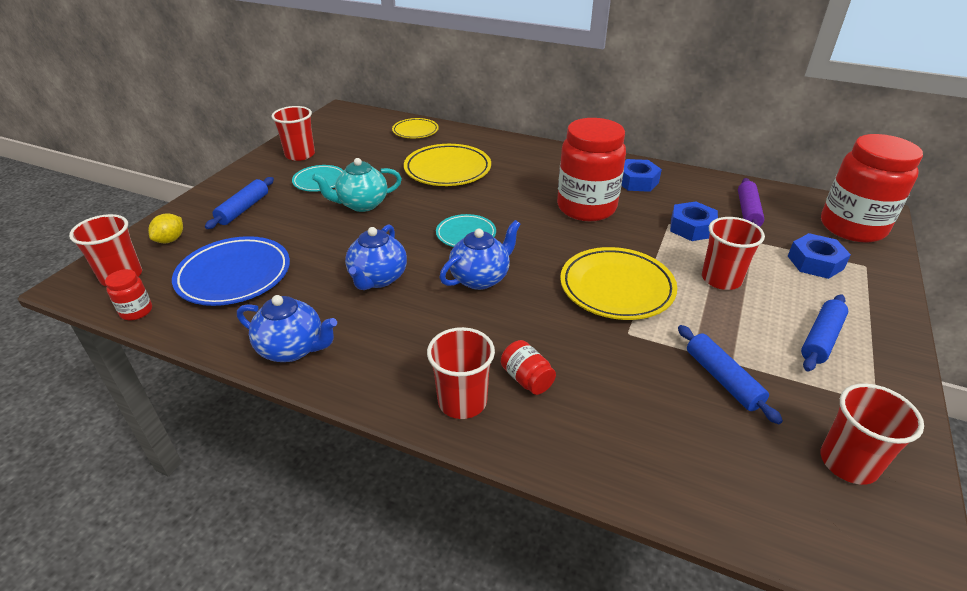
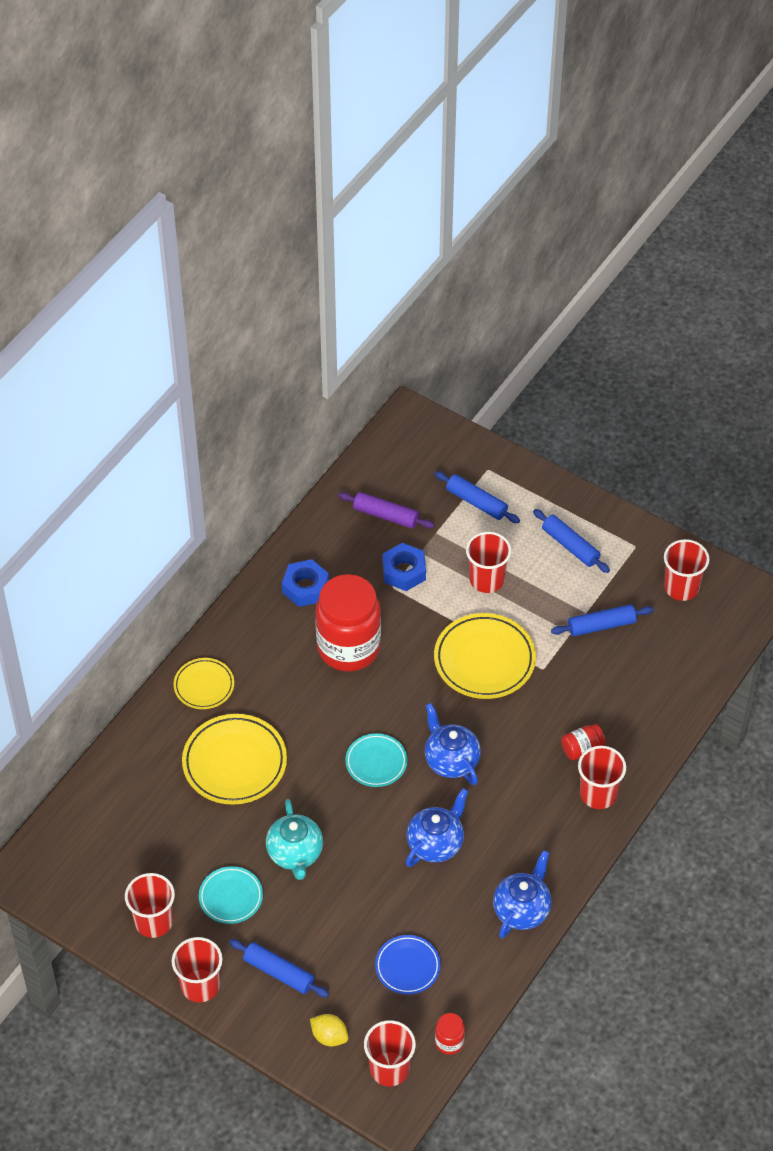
camera: 80 degrees left, 15 degrees up
(234, 275) = (407, 966): blue plate -> blue plate, size x0.59
(239, 178) = (200, 985): none -> red cup
(378, 279) = (436, 843): blue teapot -> blue teapot turned 75 degrees counterclockwise
(415, 131) = (117, 787): yellow plate -> yellow plate (204, 686)
(815, 262) = (476, 502): blue nut -> blue rolling pin
(852, 227) = (429, 448): red jar -> none

